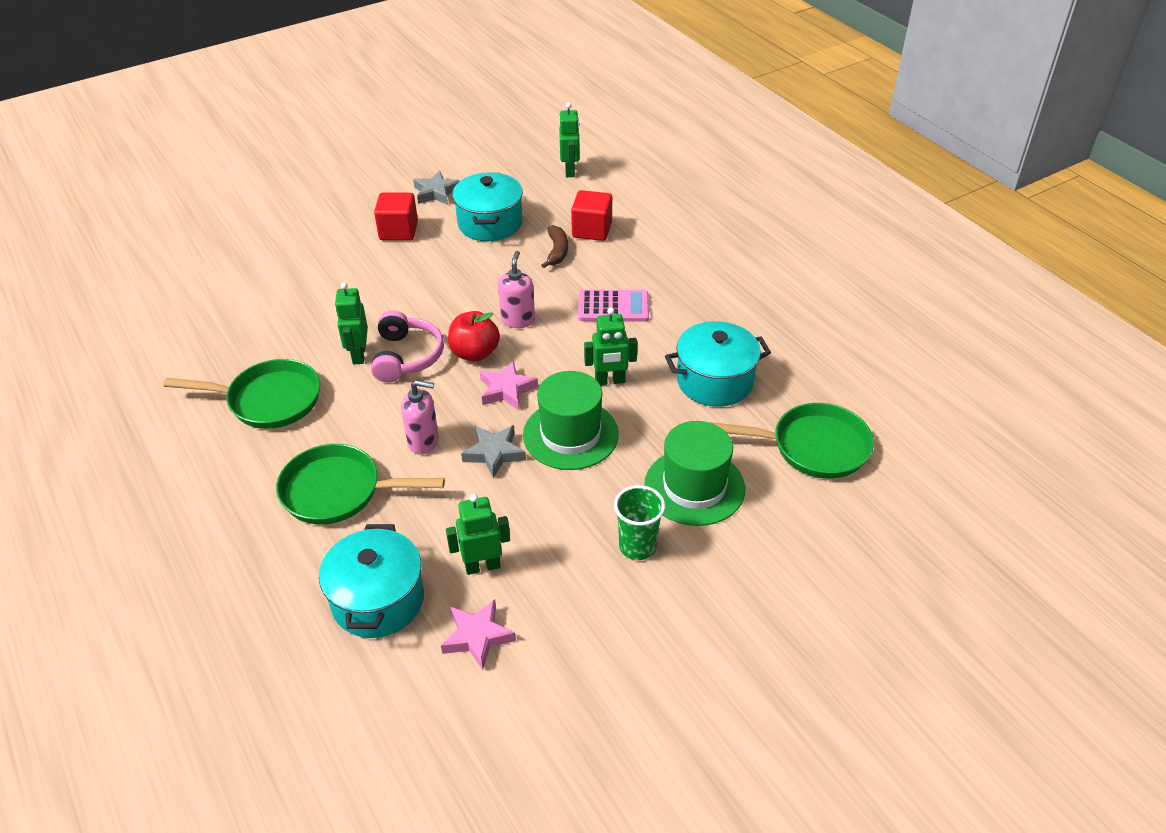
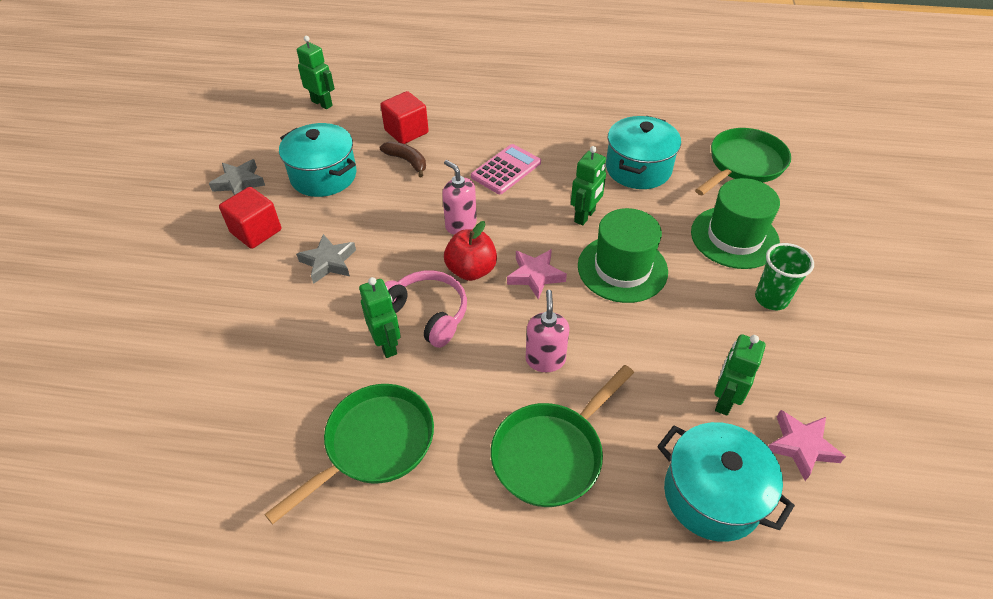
camera: 50 degrees left, 5 degrees up
(358, 355) = (387, 344): green robot -> green robot turned 150 degrees counterclockwise
(423, 441) = (545, 359): pink soap dispenser -> pink soap dispenser turned 45 degrees counterclockwise
(494, 453) = (602, 323): grey star -> grey star (328, 262)

